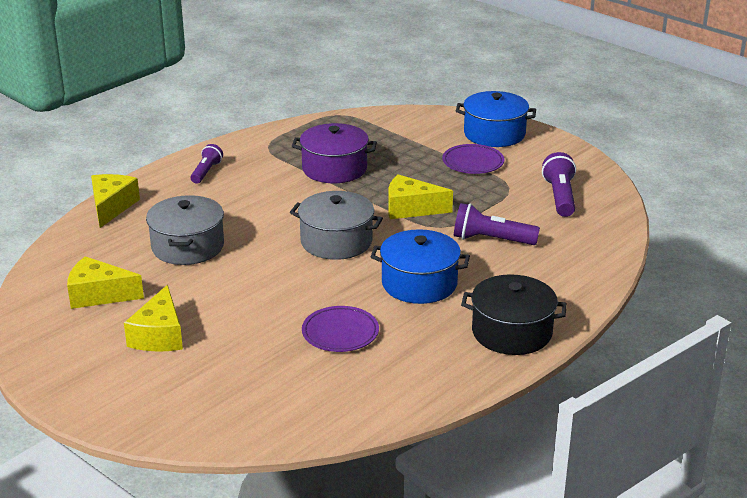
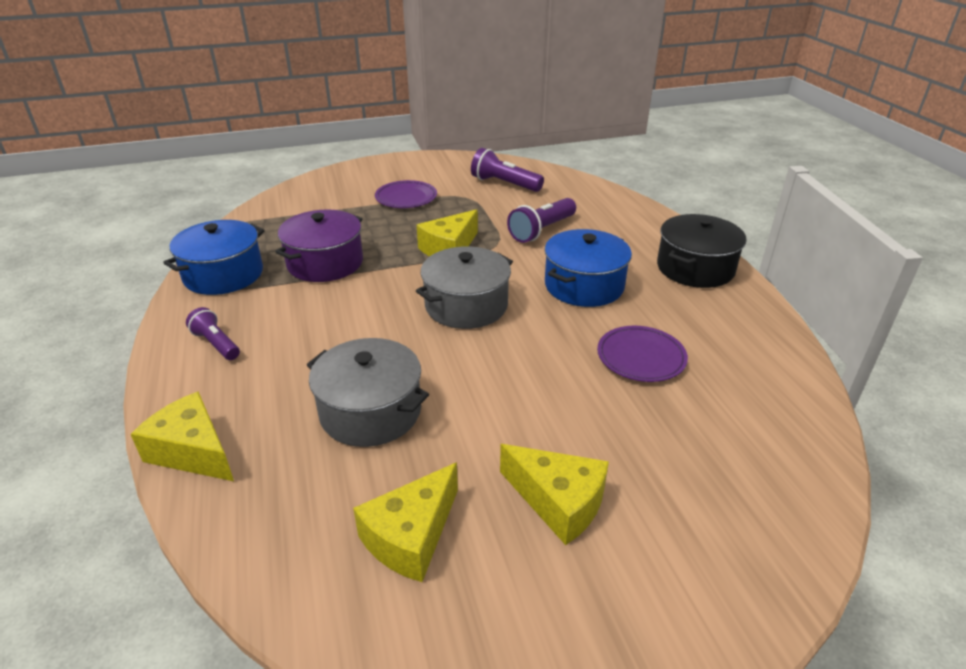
camera: 60 degrees left, 5 degrees up
(494, 134) = (372, 175): blue pot -> blue pot (223, 274)

